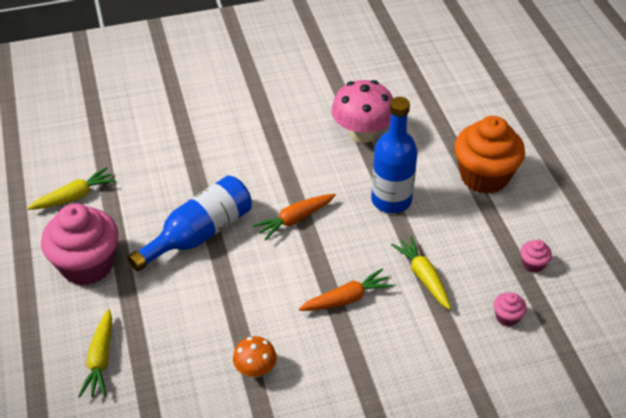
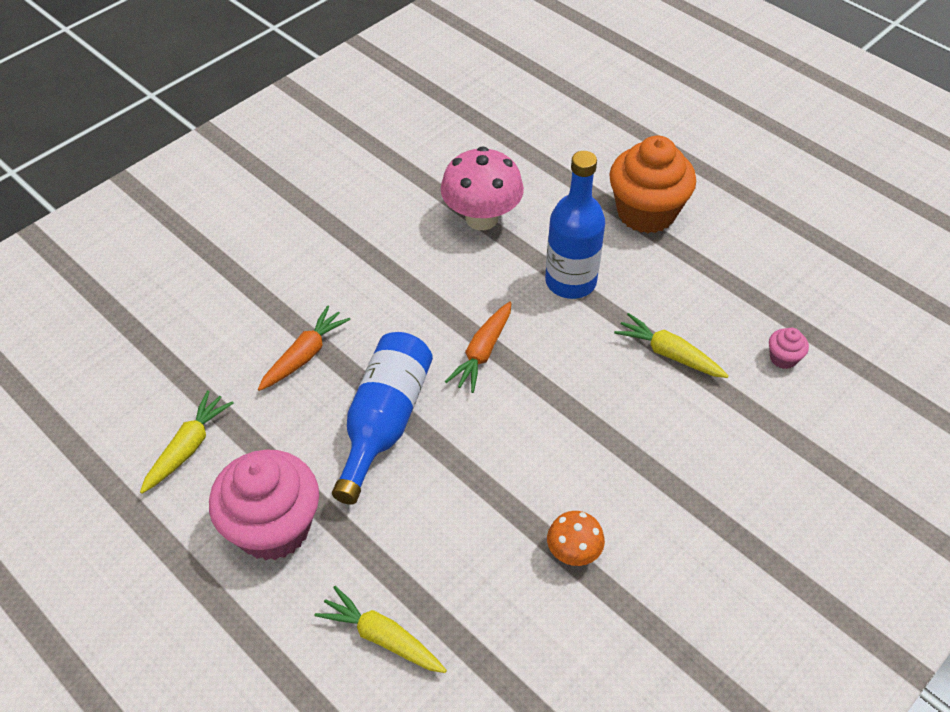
camera: 30 degrees left, 5 degrees up
(100, 359) = (382, 637): yellow carrot -> yellow carrot turned 150 degrees clockwise
(346, 299) = (608, 418): orange carrot -> orange carrot (304, 355)
(533, 264) = (764, 288): pink cupcake -> none

